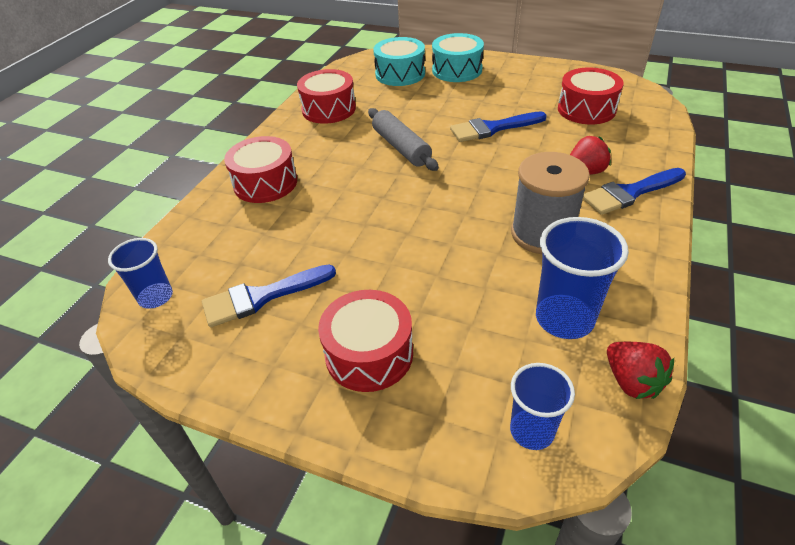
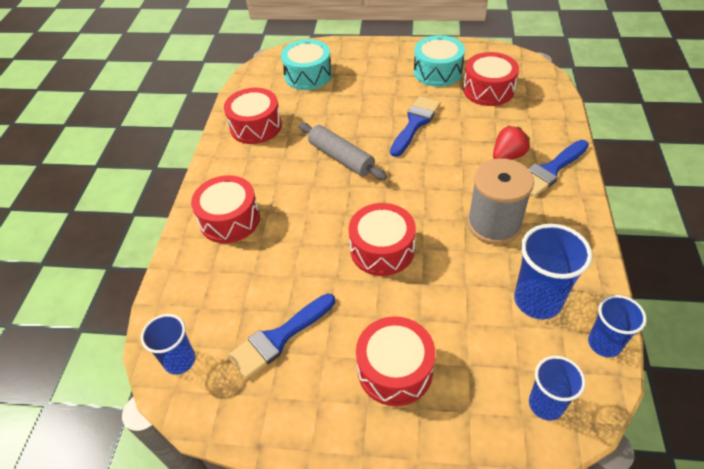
camera: 15 degrees left, 5 degrees up
(407, 236) = (382, 249): none -> red drum
(457, 70) = (360, 63): turquoise drum -> turquoise drum (437, 72)
(492, 128) = (415, 123): blue brush -> blue brush turned 150 degrees clockwise
(632, 381) = (604, 344): red strawberry -> blue cup

